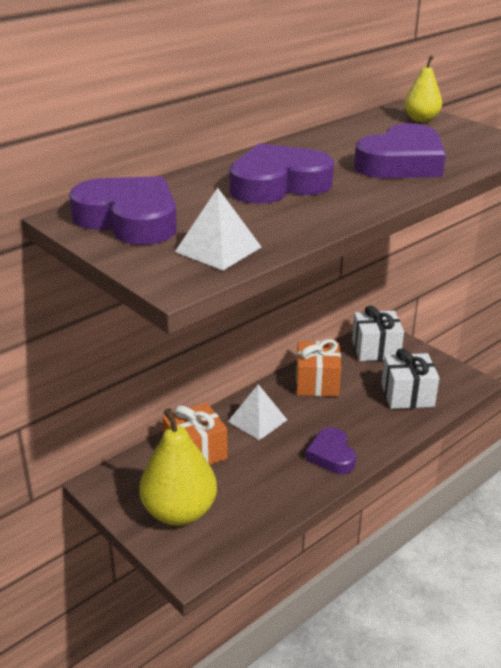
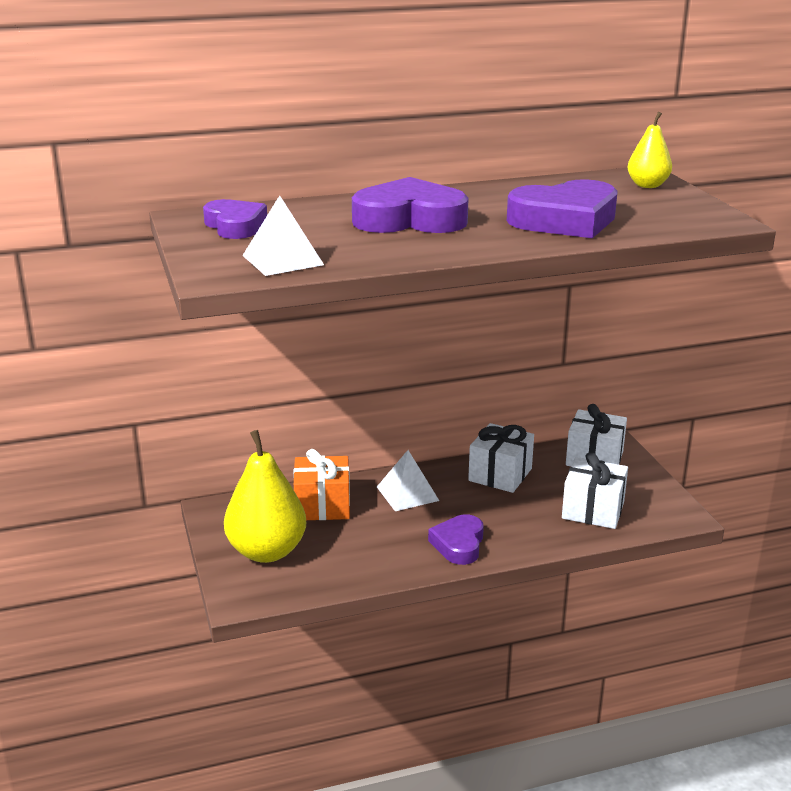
camera: 25 degrees right, 5 degrees down
(129, 220) = (235, 226): purple heart -> purple heart, size x0.63
(317, 383) = (500, 474): orange gift -> white gift

